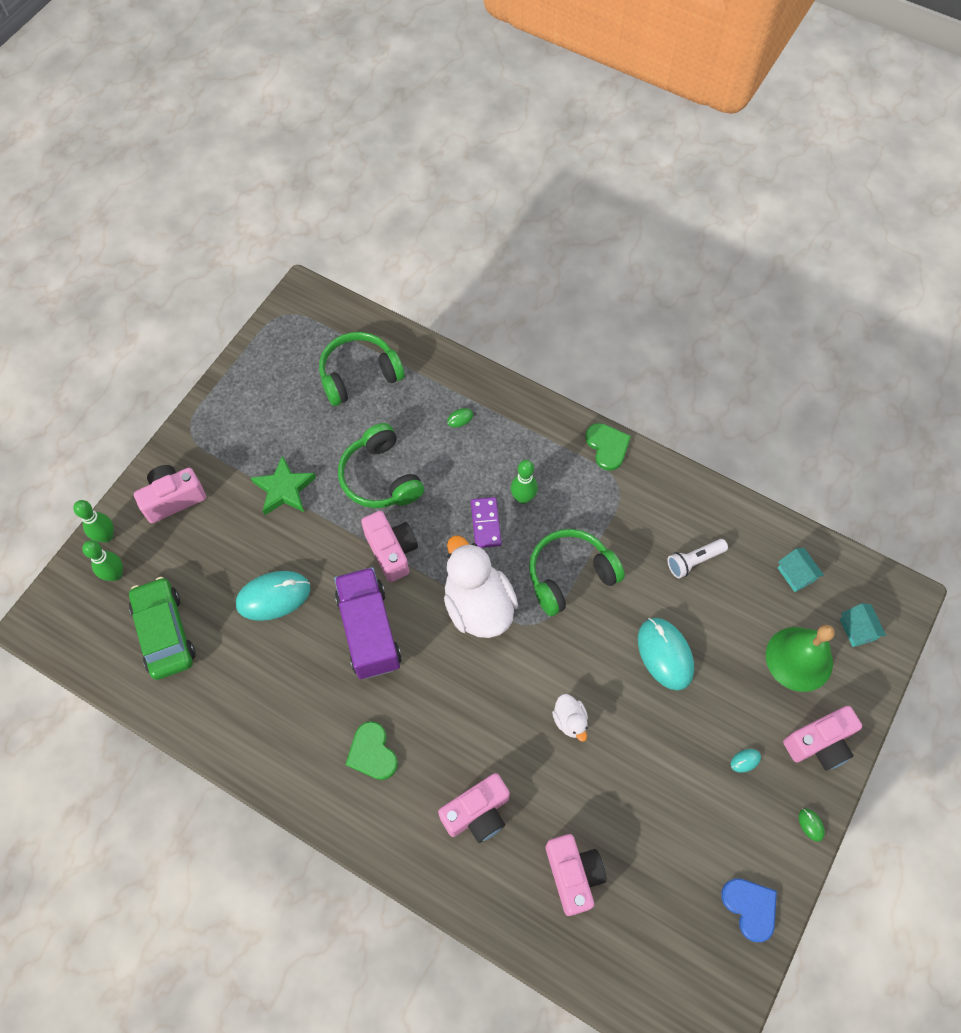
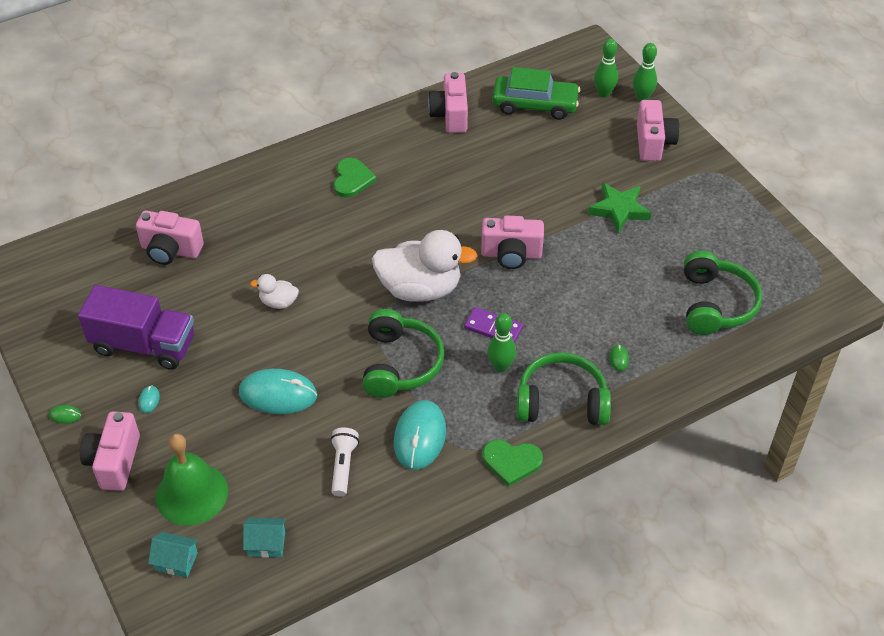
camera: 120 degrees right, 15 degrees down
(273, 596) = (521, 170): turquoise mouse -> turquoise mouse (419, 437)
(369, 631) = (450, 214): purple truck -> purple truck (144, 345)
(372, 753) = (352, 179): green heart -> green heart turned 90 degrees clockwise
(380, 477) = (590, 276): green headphones -> green headphones (561, 402)
(477, 813) = (259, 217): pink camera -> pink camera (450, 115)
(750, 907) = (52, 341): blue heart -> none

